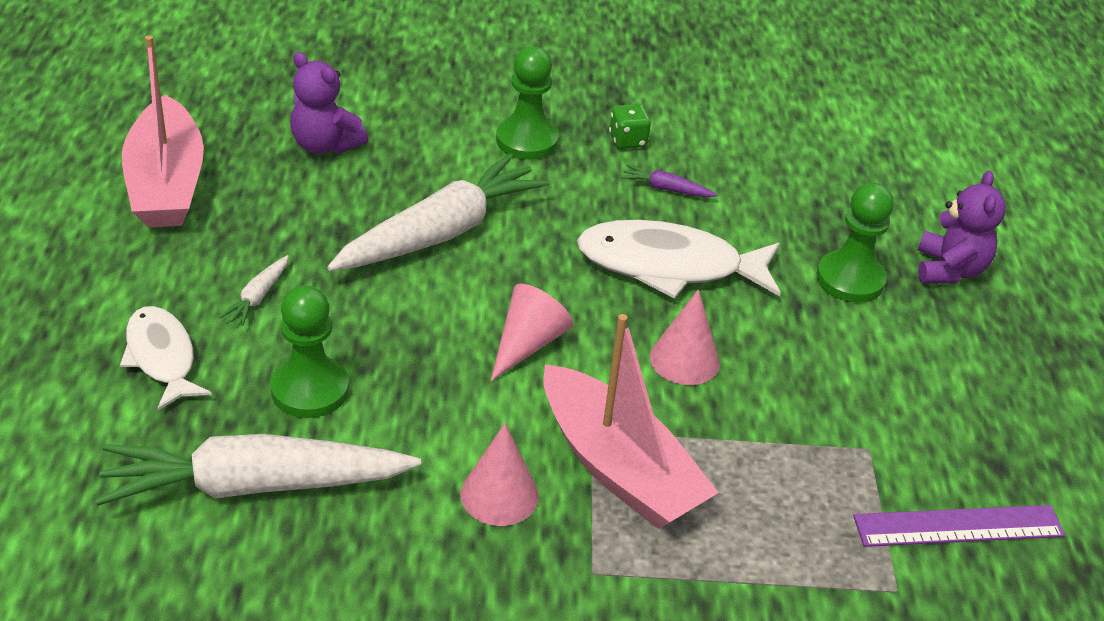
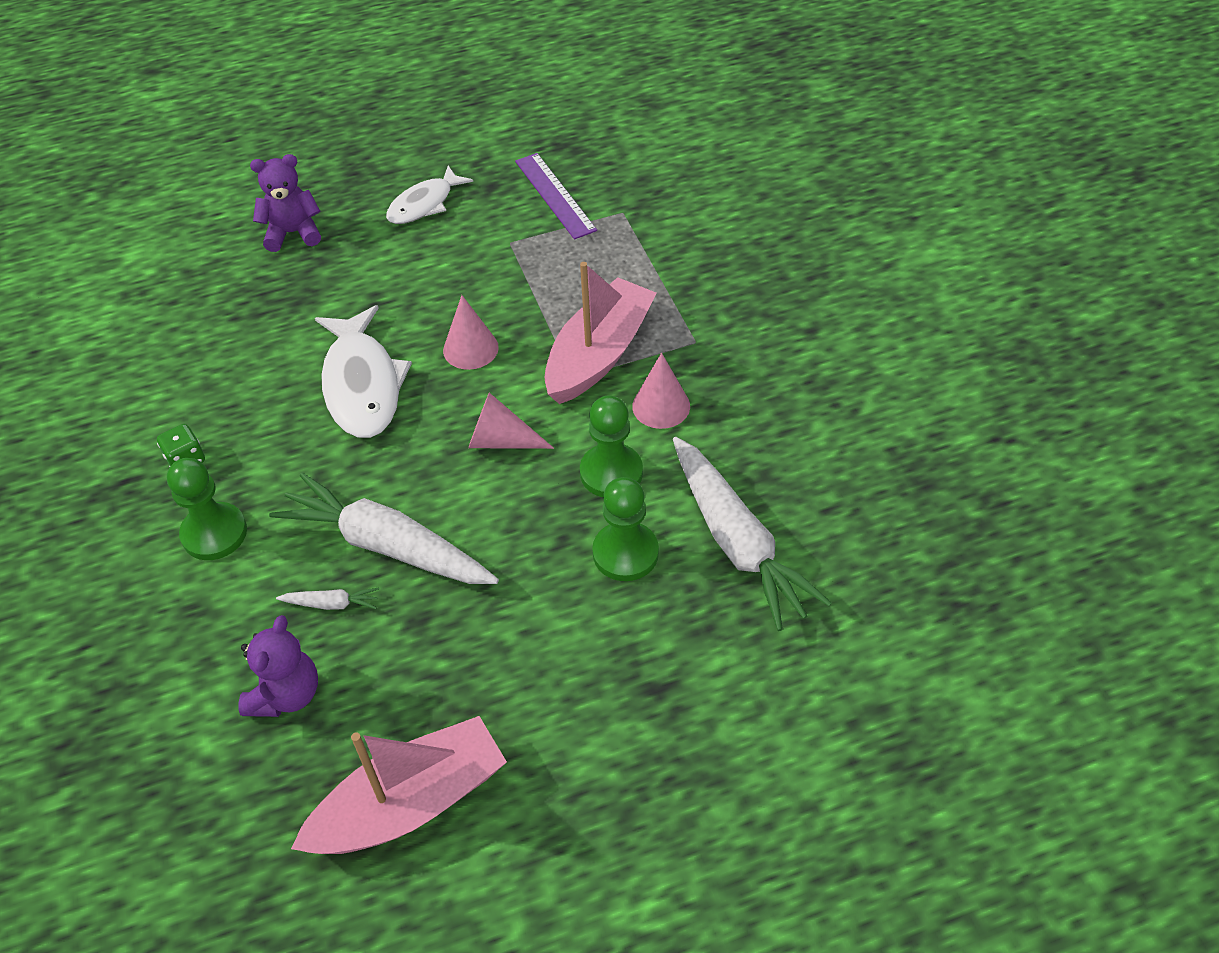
camera: 105 degrees left, 10 degrees up
(162, 357) = (647, 671): white fish -> white fish (424, 204)
(258, 297) = (538, 639): white carrot -> white carrot (331, 604)
(666, 189) = (254, 413): purple carrot -> none
(850, 279) = (330, 281): green pawn -> green pawn (611, 473)

